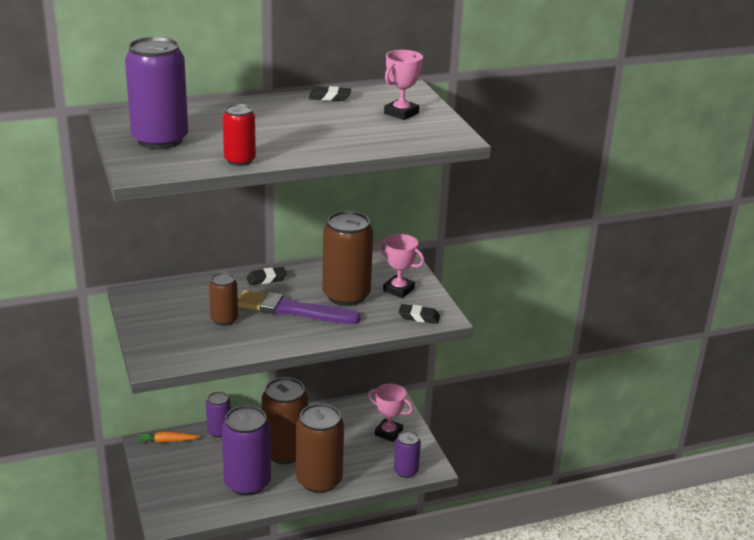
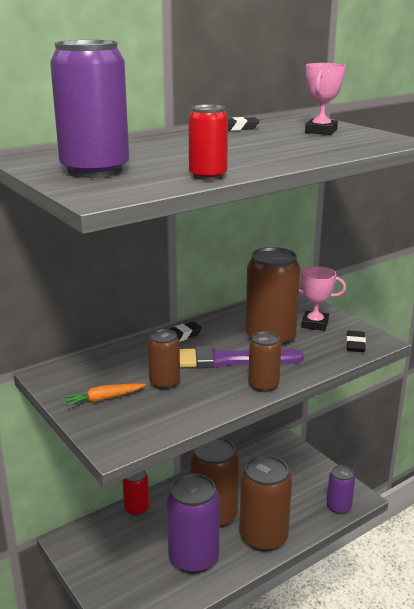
camera: 15 degrees left, 5 degrees down
(167, 441) = (87, 532): orange carrot -> orange carrot (104, 399)
(219, 431) = (137, 508): purple can -> red can
(305, 338) = (263, 385): none -> brown can
(388, 433) = (299, 472): pink trophy -> none
(419, 317) = (355, 344): black eraser -> black eraser turned 75 degrees counterclockwise

